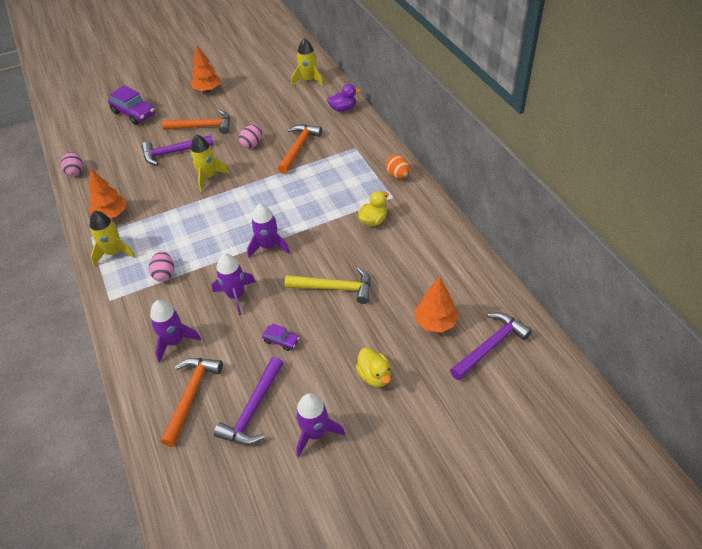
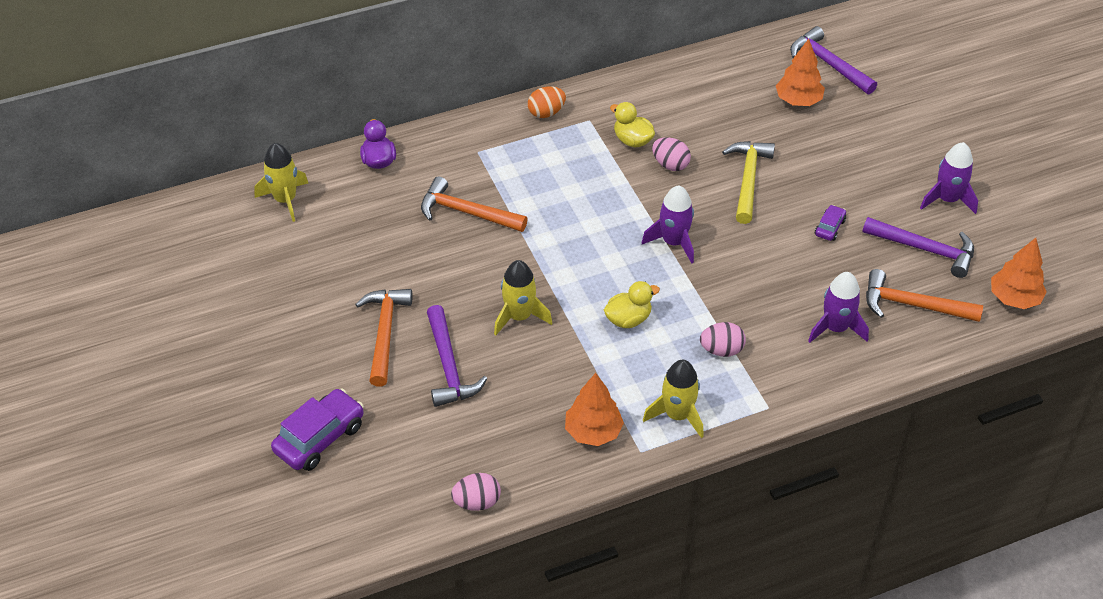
camera: 90 degrees left, 0 degrees up
(207, 90) = (273, 334): orange tree -> orange tree (1014, 298)
(236, 295) = (760, 272): purple rocket -> none
(252, 144) = (446, 267): pink egg -> pink egg (670, 165)
(374, 376) = (873, 152): yellow duck -> yellow duck (628, 319)

